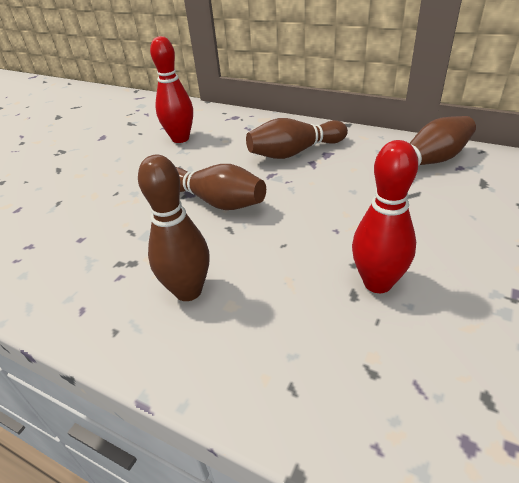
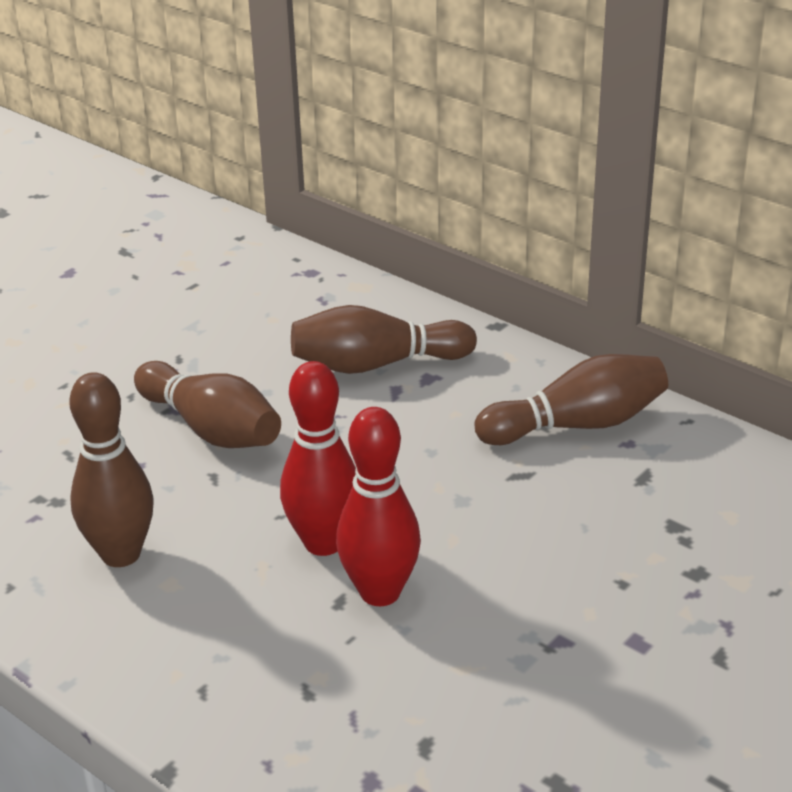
camera: 10 degrees right, 5 degrees down
(180, 138) = (199, 301): red bowling pin -> red bowling pin (323, 543)

